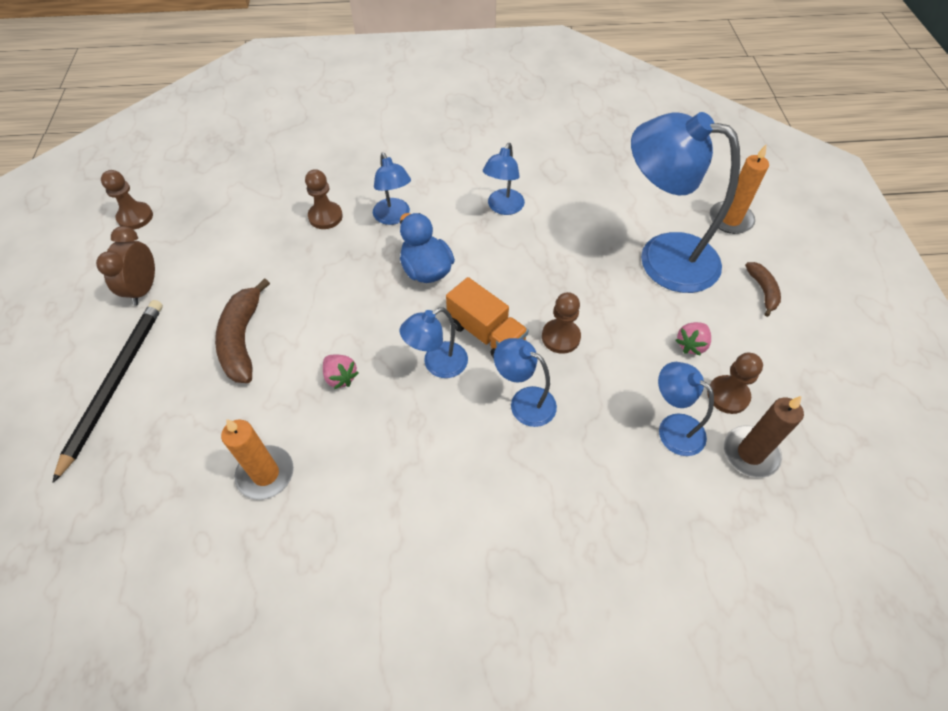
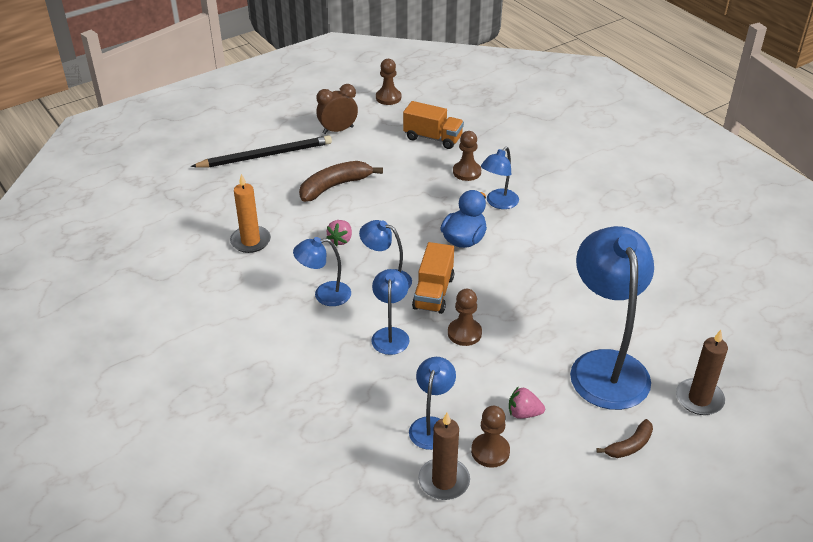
camera: 60 degrees right, 15 degrees down
(244, 215) = (433, 138): none -> orange truck
(503, 208) = (565, 253): blue lamp -> blue lamp (324, 295)
(730, 219) = (699, 399): orange candle -> brown candle

